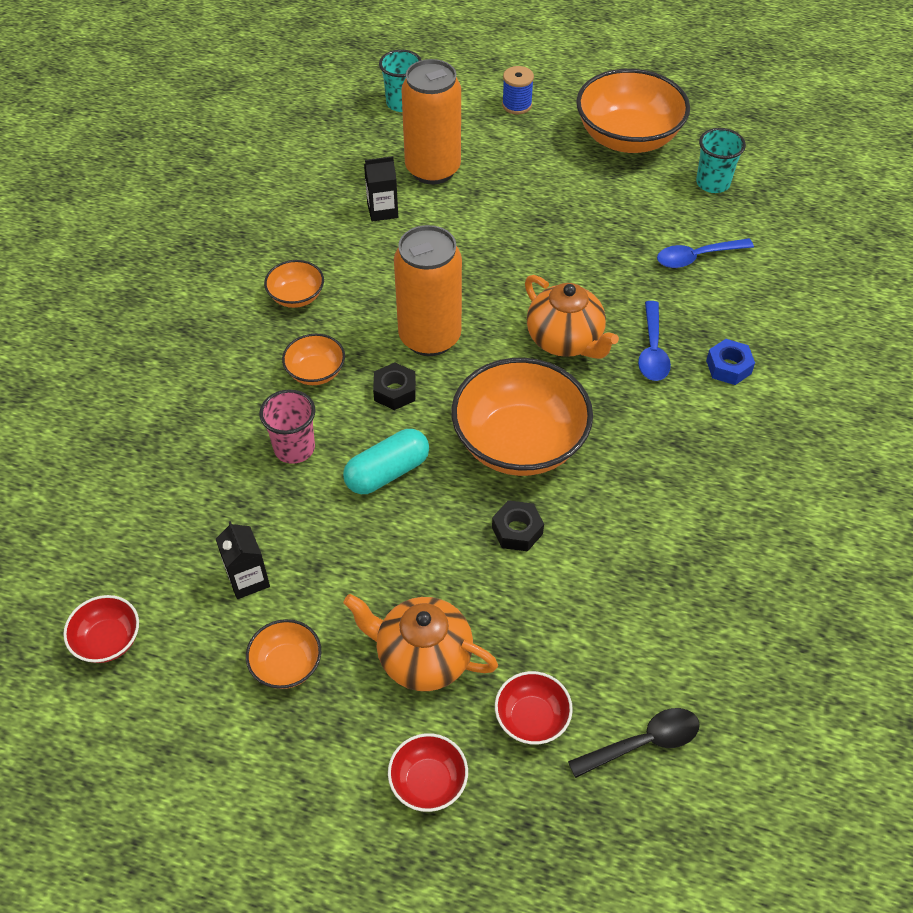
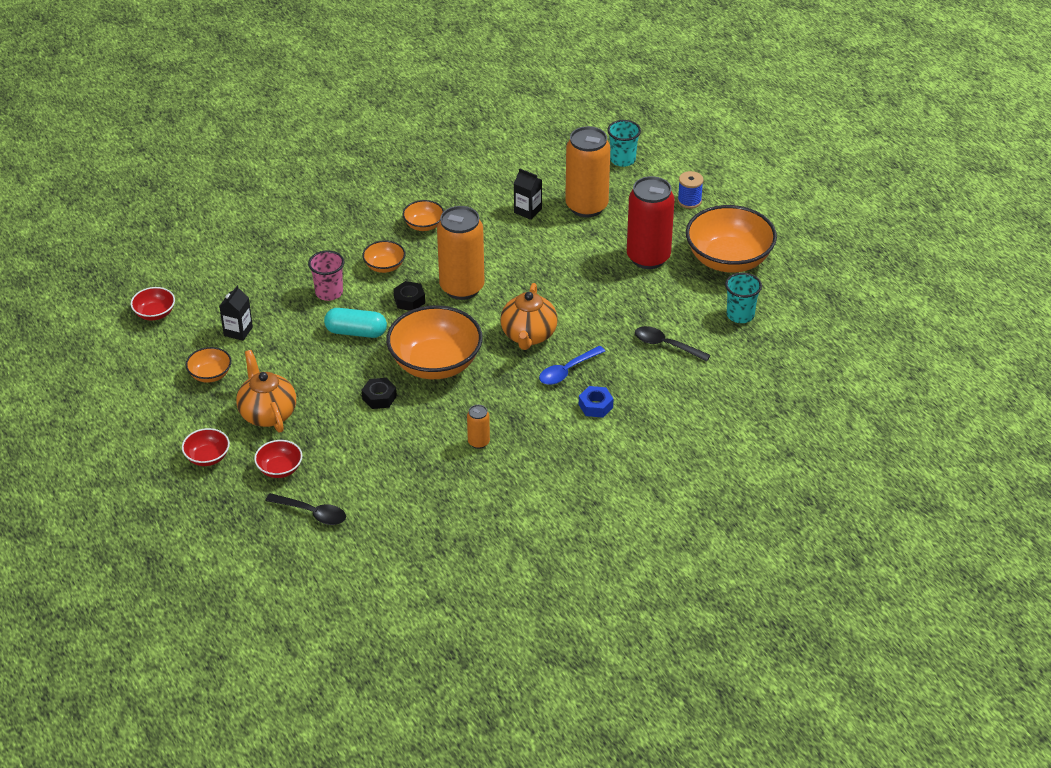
camera: 45 degrees right, 10 degrees down
(559, 182) = (648, 257): none -> red can
(684, 498) = (478, 442): none -> orange can
(696, 257) = (666, 345): blue spoon -> black spoon

